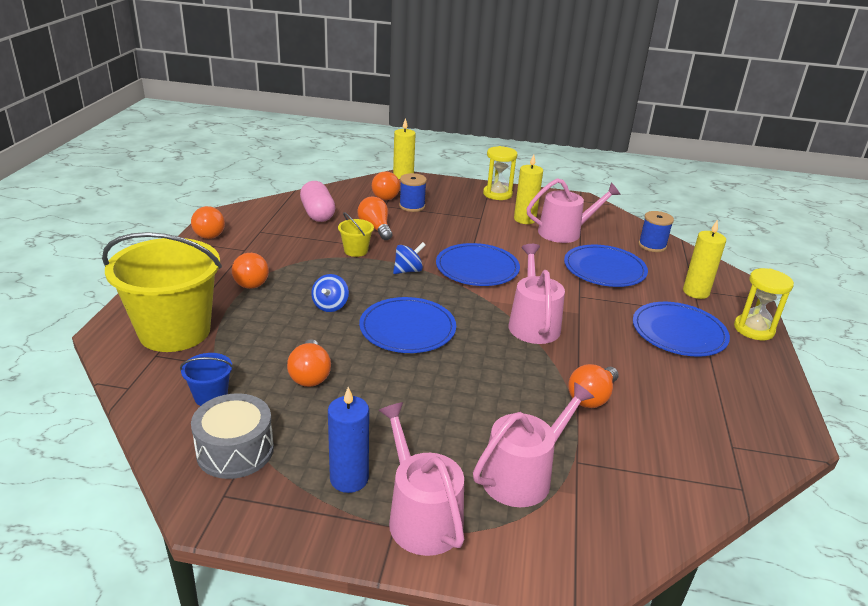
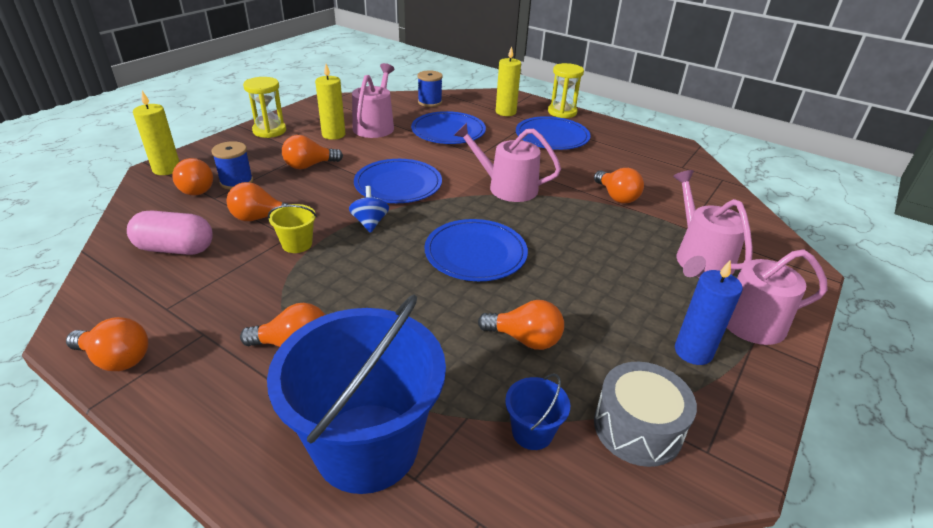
camera: 65 degrees left, 5 degrees up
(174, 331) = (367, 446): yellow bucket -> blue bucket
(330, 306) = (400, 292): blue spinning top -> none
(463, 224) = (309, 166): none -> orange light bulb

